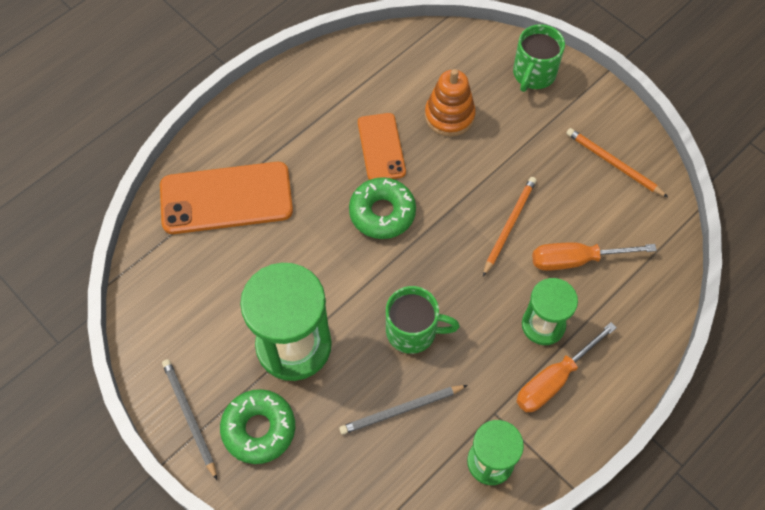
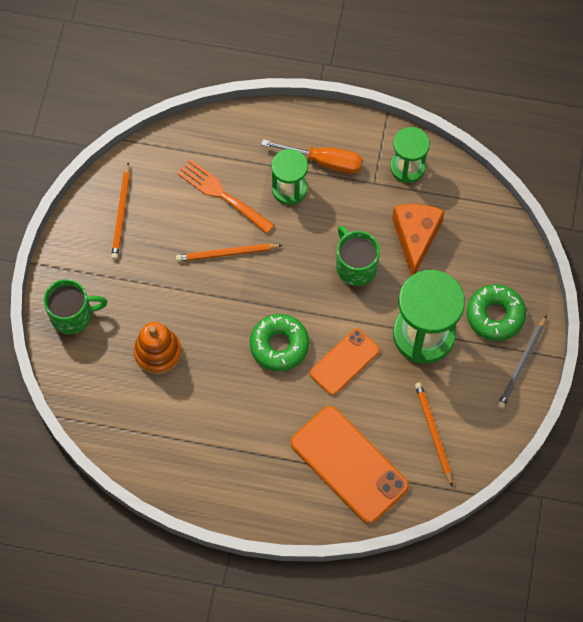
camera: 125 degrees left, 5 degrees up
(194, 286) = (433, 432): none -> orange pencil
(381, 147) = (223, 383): orange phone -> orange phone (344, 362)
(401, 410) = (415, 238): grey pencil -> orange cheese
(576, 260) = (223, 195): orange screwdriver -> orange fork

